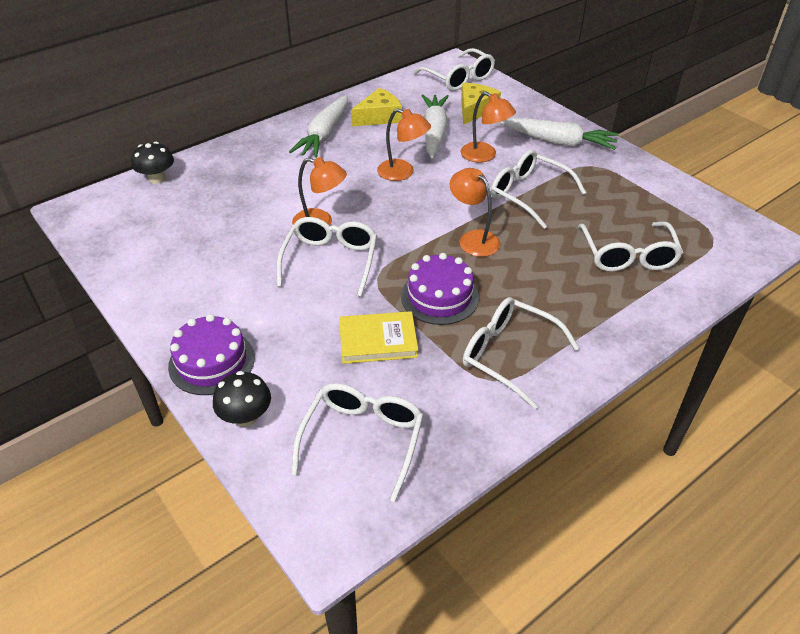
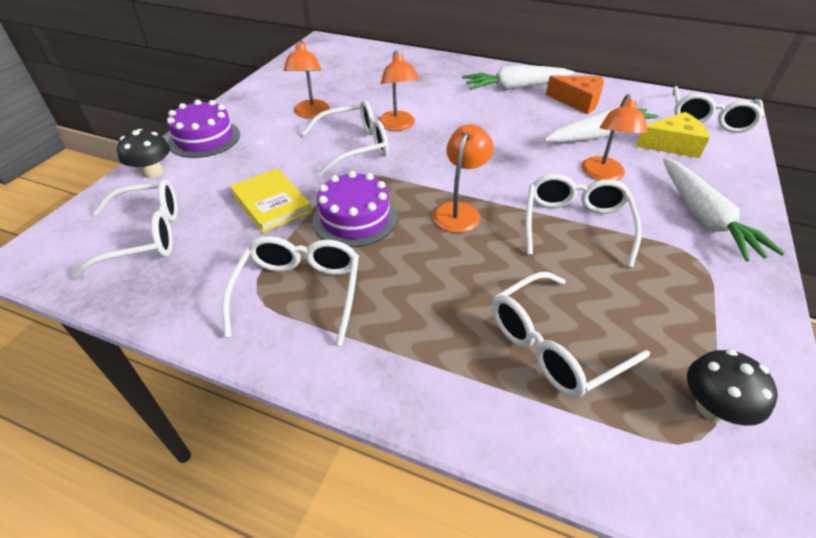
camera: 60 degrees right, 0 degrees up
(157, 178) = (382, 51): black mushroom -> black mushroom (712, 407)
(379, 117) = (578, 101): yellow cheese -> orange cheese
(402, 173) = (513, 139): orange lamp -> orange lamp (311, 114)

